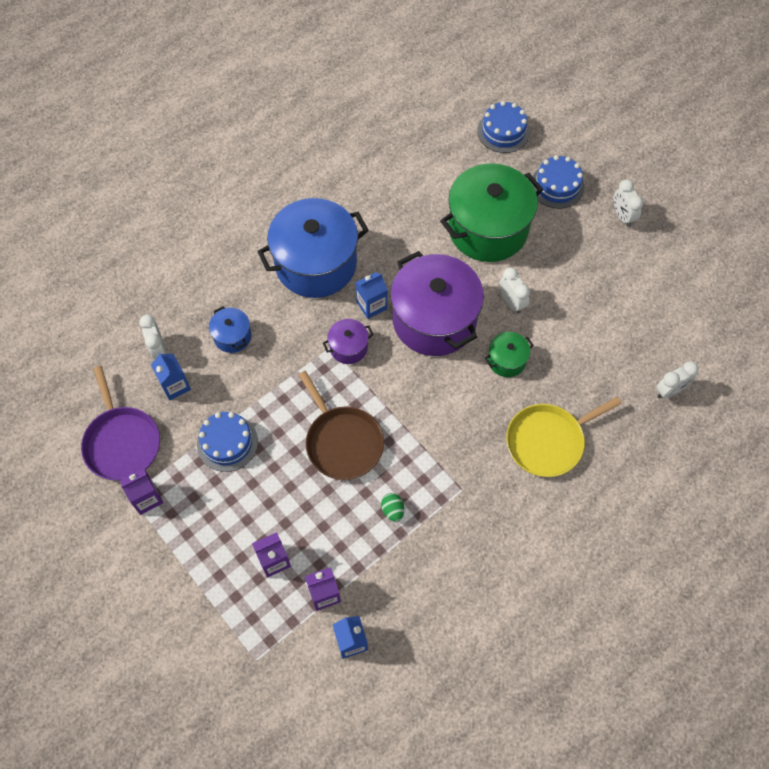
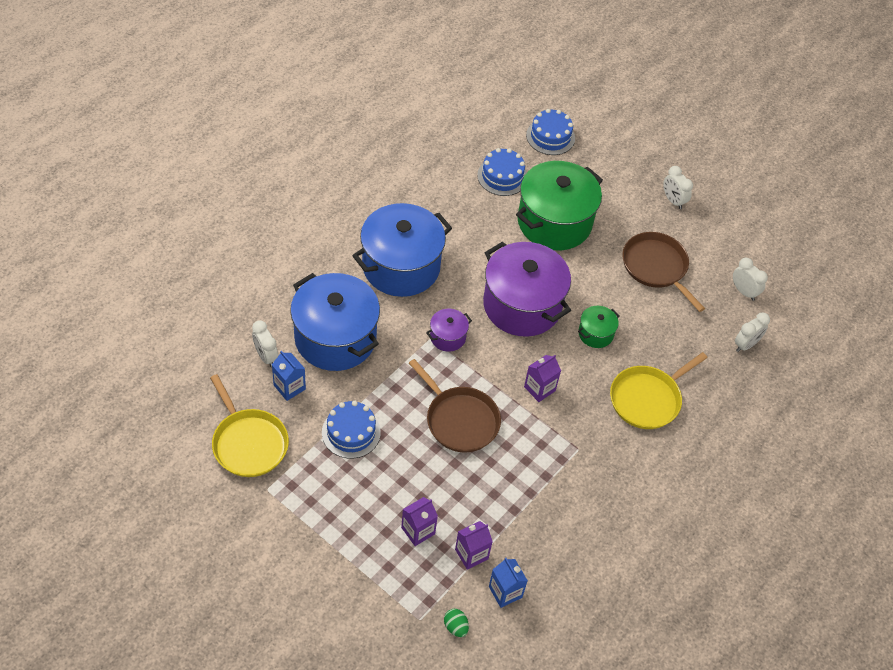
camera: 15 degrees left, 10 degrees down
(122, 442) = (248, 443): purple pan -> yellow pan
(147, 498) = (284, 490): purple carton -> purple carton (539, 389)
(232, 336) = (335, 338): blue pot -> blue pot, size x2.23
(371, 305) = (461, 298): blue carton -> none
(392, 510) = (519, 474): green egg -> green egg (455, 627)
(511, 302) = (589, 283): white clock -> white clock (743, 291)
(557, 186) = (609, 179): blue cake -> blue cake (502, 176)
(588, 291) = (656, 267): none -> brown pan

